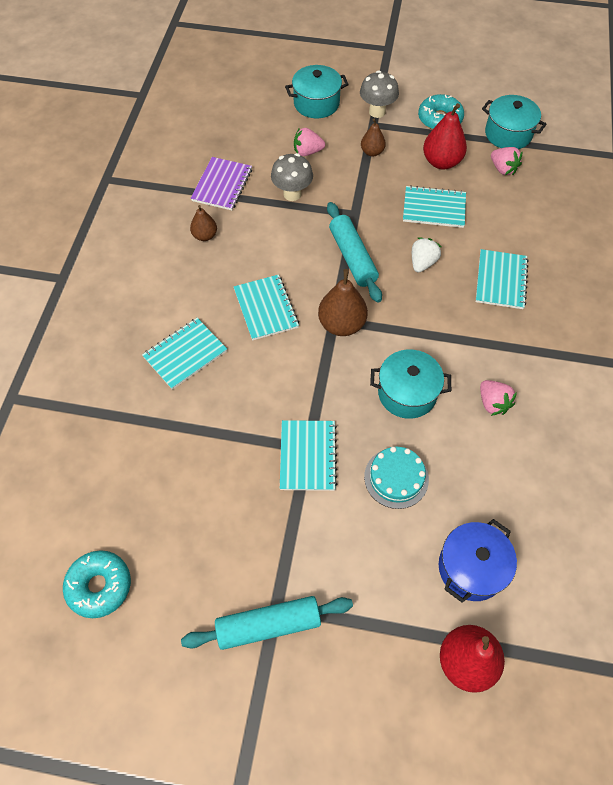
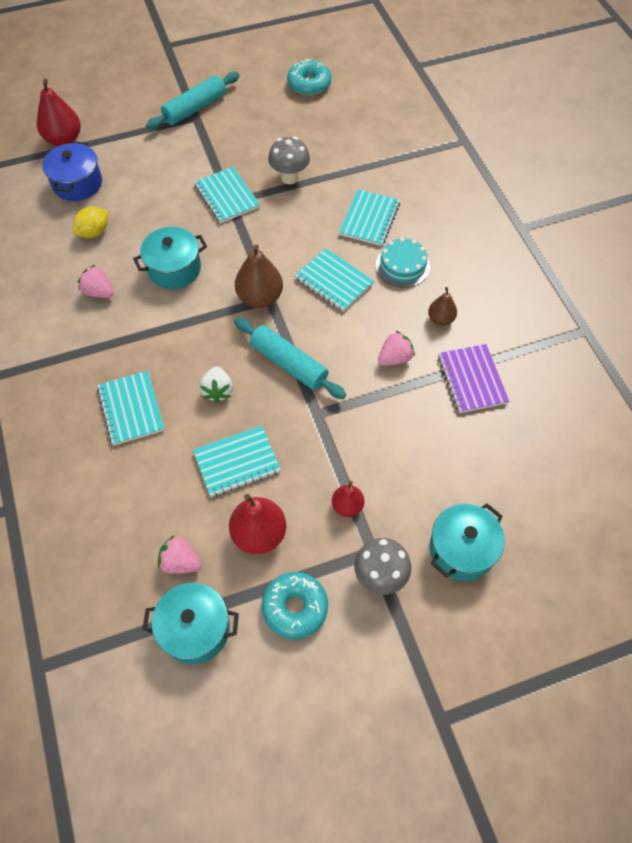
camera: 150 degrees right, 0 degrees up
(292, 194) = (395, 405): grey mushroom -> grey mushroom (289, 177)
(307, 152) = (418, 467): pink strawberry -> pink strawberry (395, 358)
(372, 152) = (347, 506): brown pear -> red pear
(396, 478) = (154, 210): turquoise cake -> turquoise cake (402, 266)
(474, 481) = (94, 232): none -> yellow lemon

